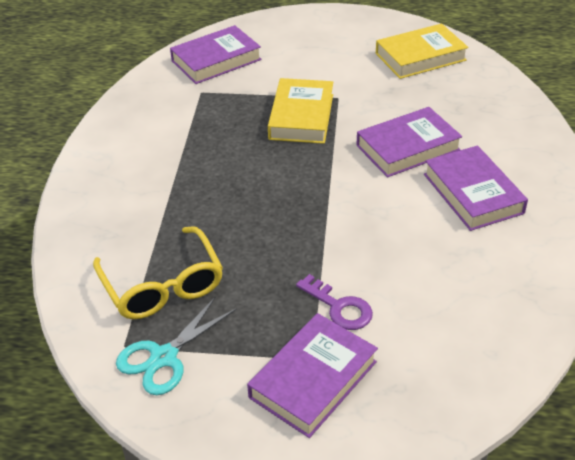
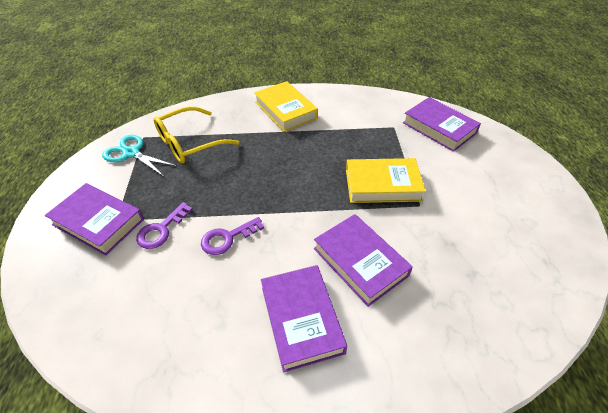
camera: 80 degrees right, 5 degrees up
(363, 244) = (227, 238): none -> purple key
(420, 57) = (523, 265): yellow book -> yellow book (285, 110)
(473, 193) = (301, 319): purple book -> purple book turned 75 degrees counterclockwise

